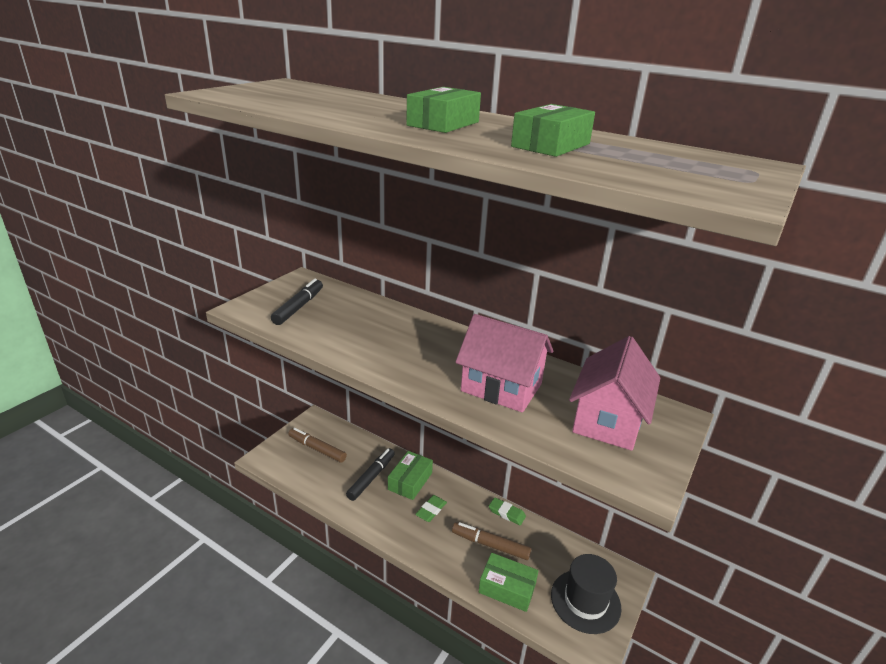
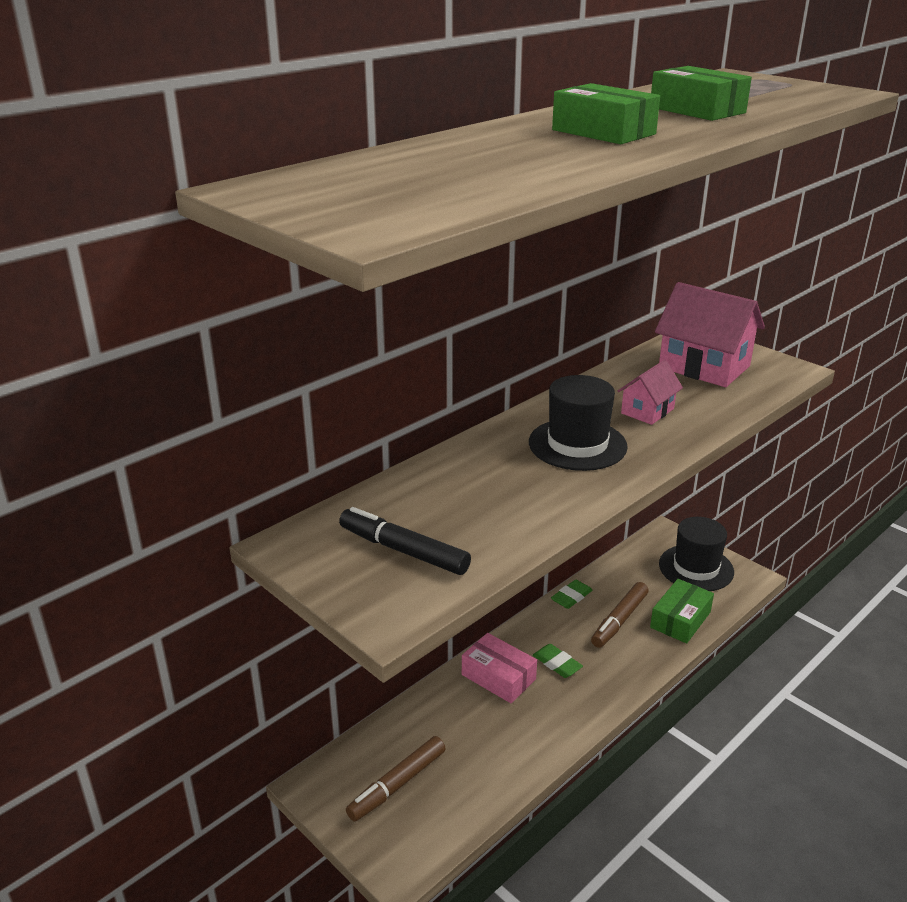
camera: 75 degrees left, 0 degrees up
(371, 477) = (482, 719): black marker -> none
(410, 481) = (498, 677): green box -> pink box
(434, 357) = (577, 444): none -> black hat
(501, 387) = (647, 411): pink house -> pink house, size x0.55

